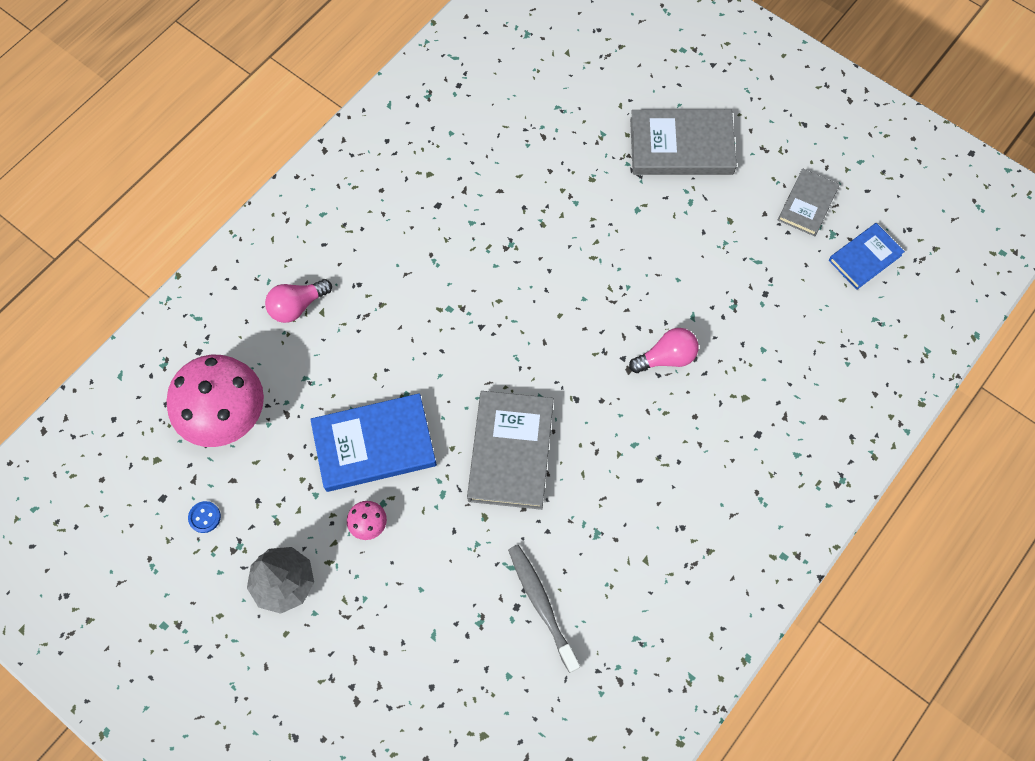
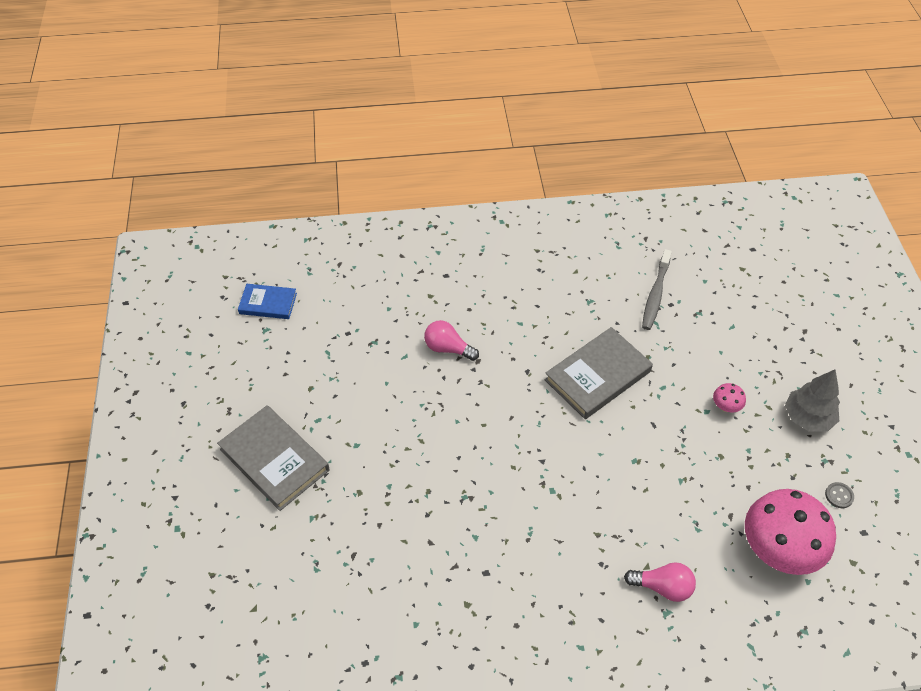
camera: 135 degrees left, 15 degrees down
(204, 517) = (839, 496): blue button -> grey button
(374, 445) = (683, 448): blue book -> none
(807, 204) = (254, 357): grey book -> none

